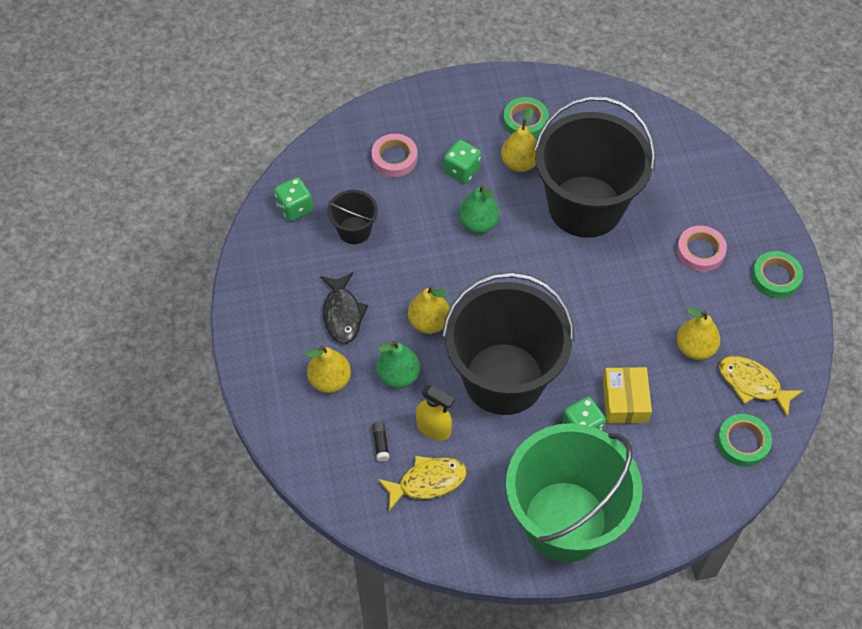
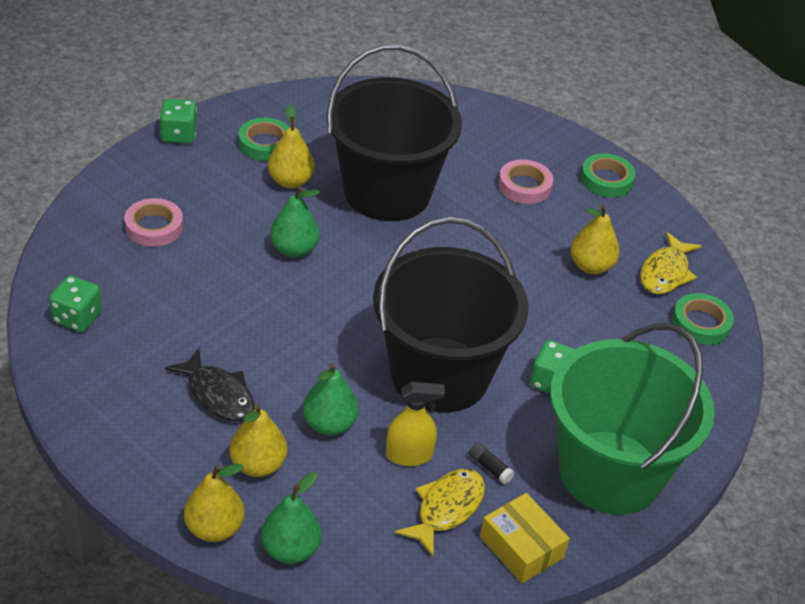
camera: 40 degrees left, 15 degrees down
(306, 452) = (290, 550): none -> green pear
(354, 230) = (164, 310): black bucket -> none
(380, 444) = (366, 498): black glue stick -> black glue stick (490, 468)
(429, 322) = (319, 360): yellow pear -> yellow pear (214, 528)
(462, 170) = (236, 210): green dice -> green dice (179, 135)
(625, 401) = (570, 339): yellow box -> yellow box (521, 547)
(752, 384) = (665, 272): yellow fish -> yellow fish turned 60 degrees counterclockwise

